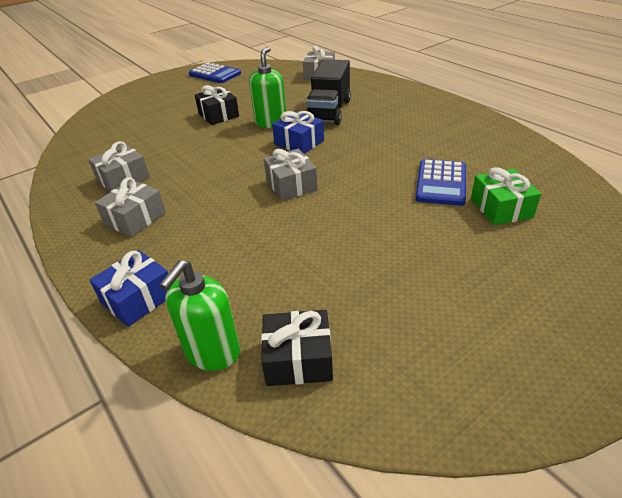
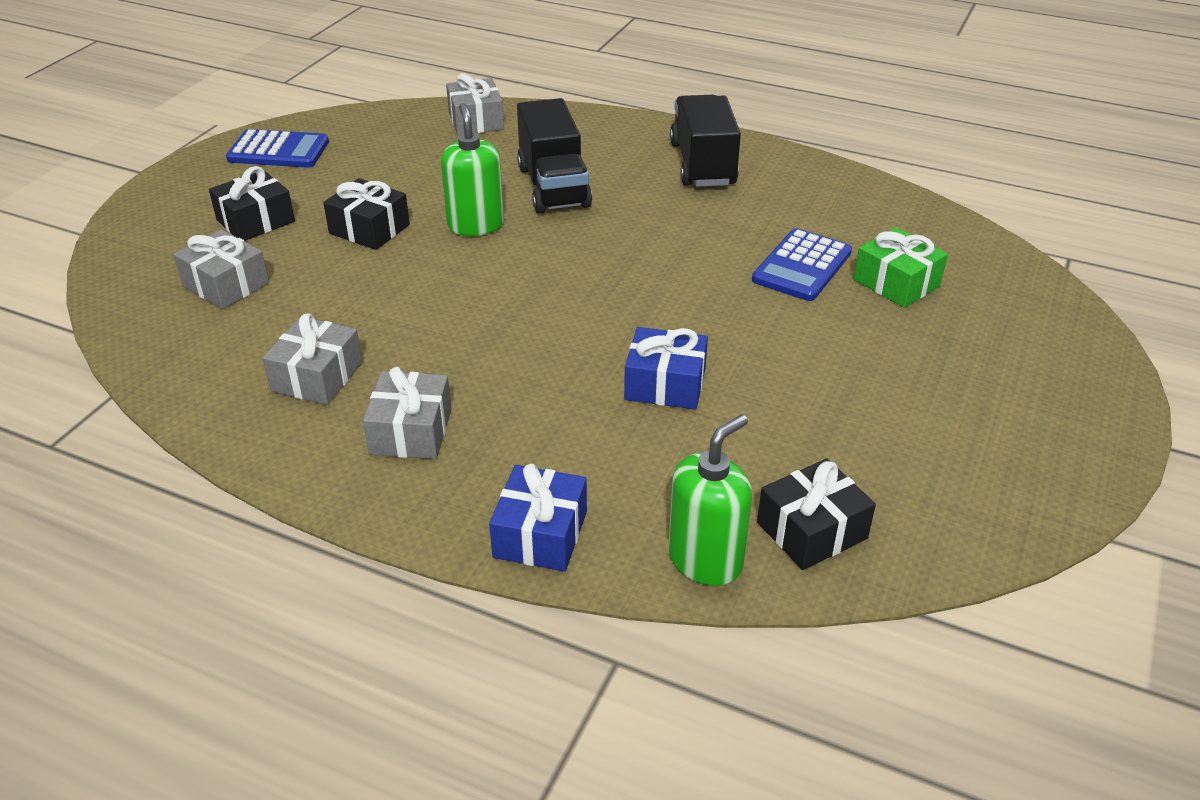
camera: 30 degrees left, 0 degrees up
(173, 102) = (255, 221): none -> black gift
(212, 352) = (705, 560): green soap dispenser -> green soap dispenser turned 135 degrees counterclockwise
(291, 185) = (603, 318): grey gift -> grey gift (226, 285)
(299, 142) = (553, 249): blue gift -> blue gift (665, 384)
(426, 114) = (702, 164): none -> black truck
(441, 183) = (802, 266): blue calculator -> blue calculator turned 45 degrees clockwise

